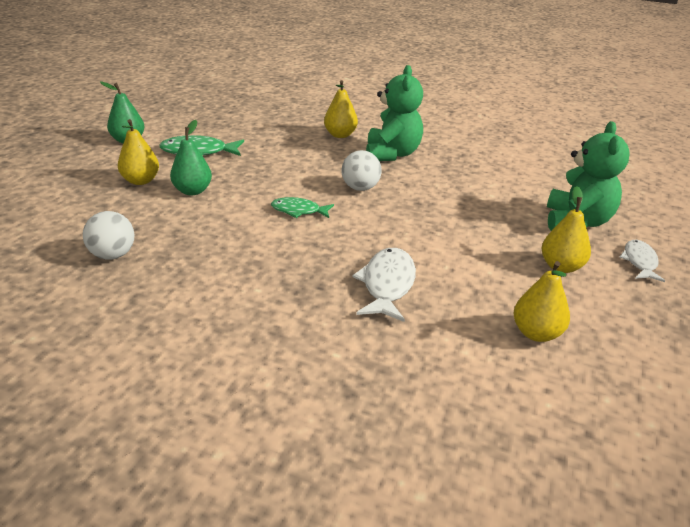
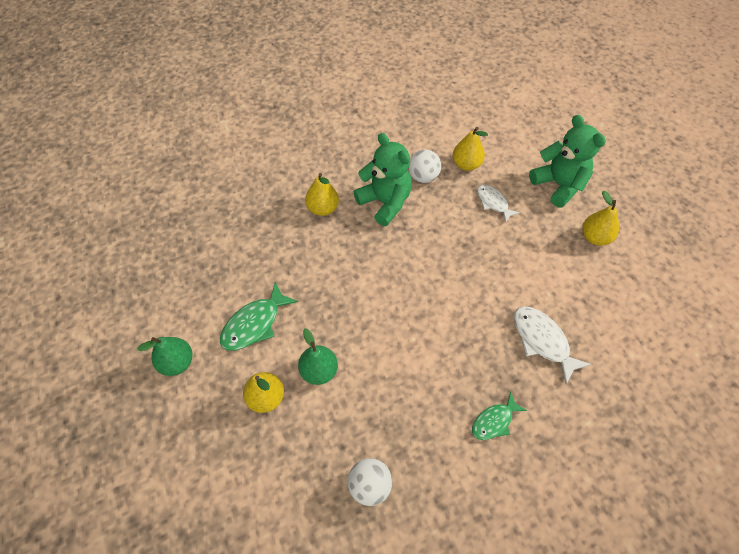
camera: 45 degrees left, 25 degrees up
(298, 211) = (412, 322): green fish -> green fish (494, 421)
(360, 188) = (415, 261): white ball -> white ball (423, 177)
(536, 333) = (642, 307): yellow pear -> yellow pear (466, 164)
(639, 261) = (619, 196): white fish -> white fish (493, 202)

